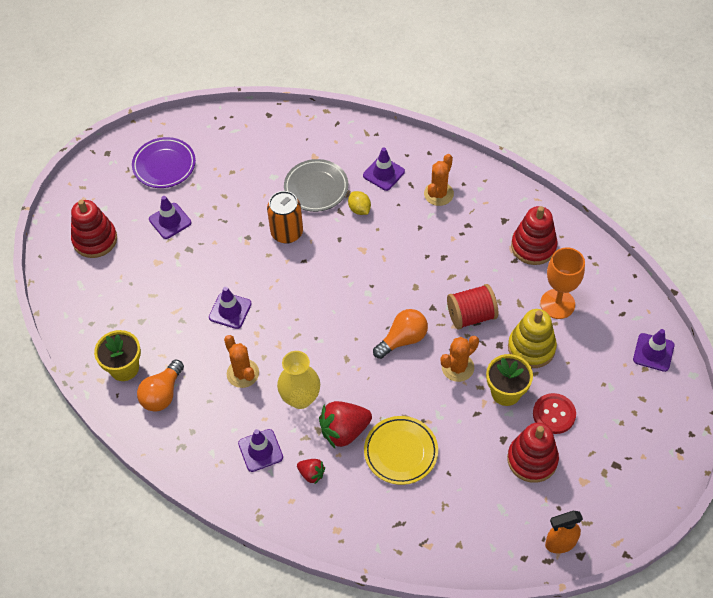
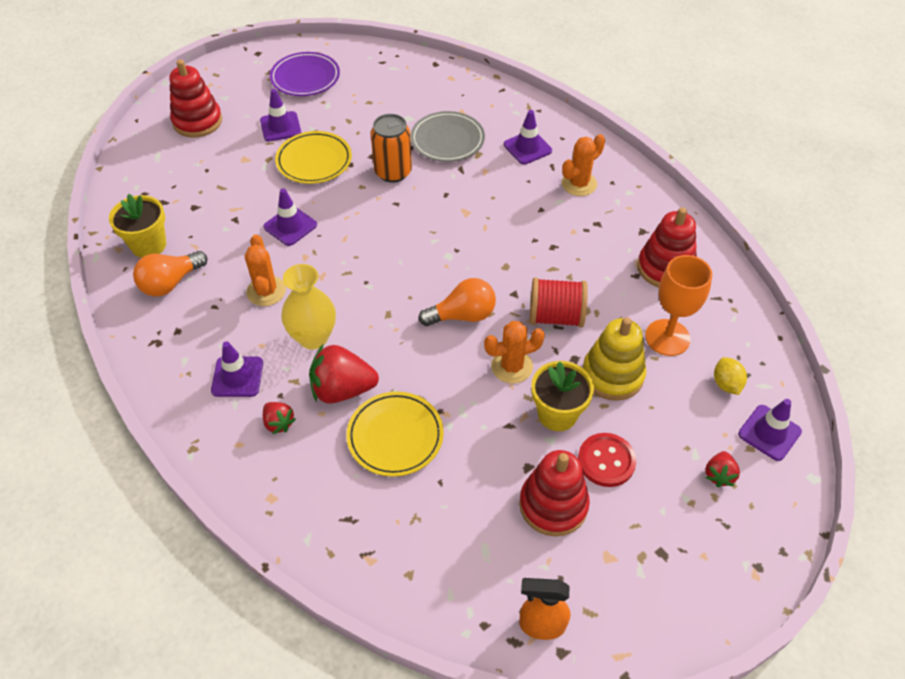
camera: 20 degrees right, 5 degrees down
(217, 244) = (314, 161): none -> yellow plate
(359, 209) = (483, 173): yellow lemon -> yellow lemon (726, 384)
(632, 396) = (719, 475): none -> red strawberry

